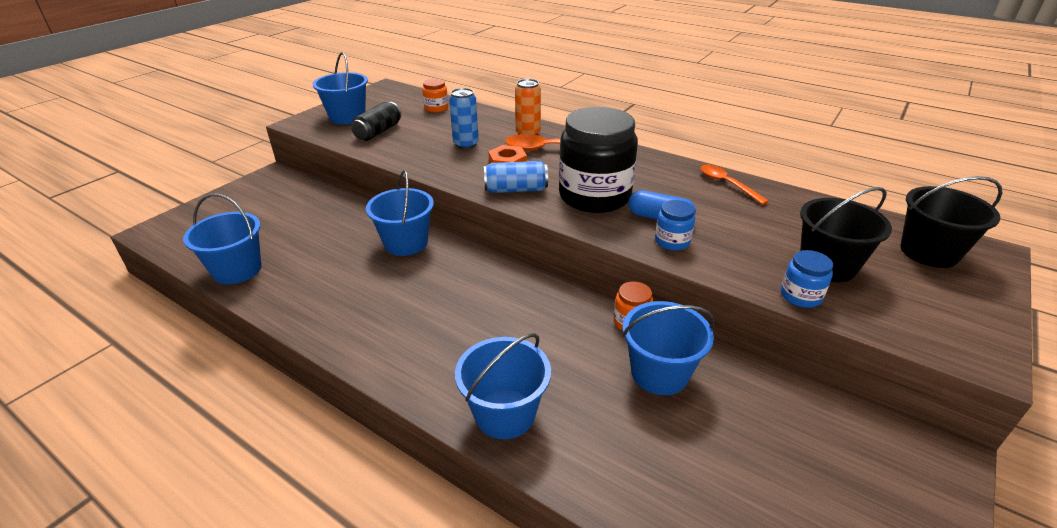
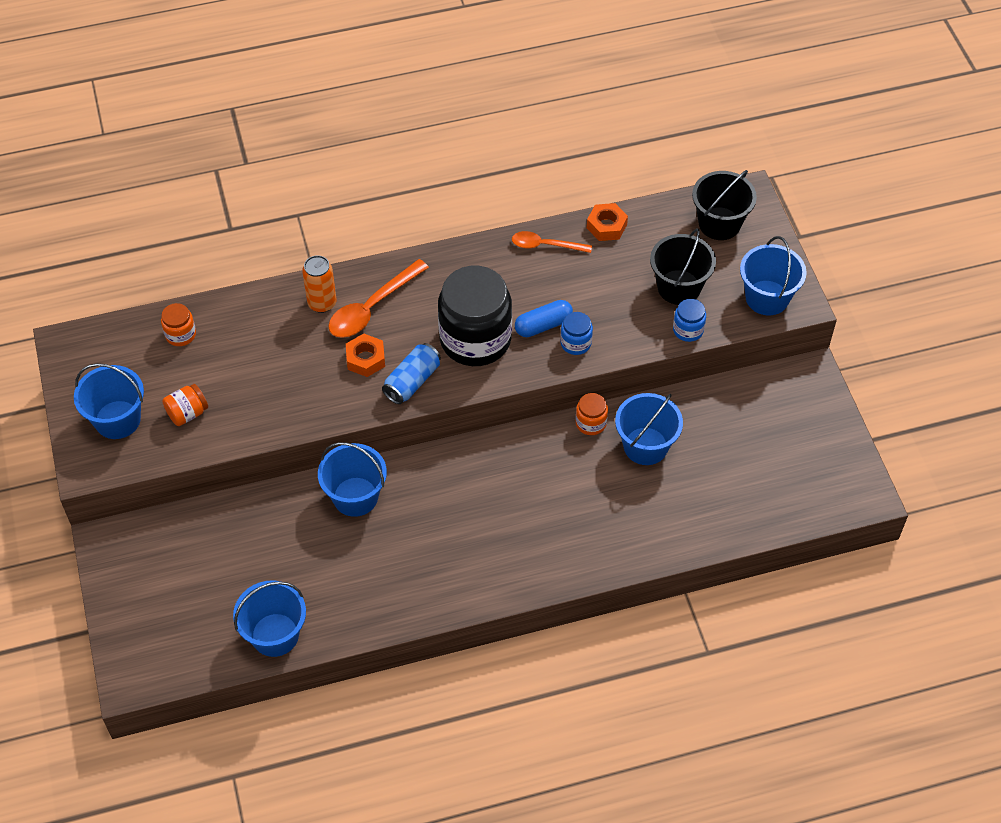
camera: 50 degrees left, 20 degrees up
(378, 132) = (187, 413): black can -> orange jar
(466, 144) = (292, 362): blue can -> none
(505, 414) = (601, 549): blue bucket -> blue bucket (767, 298)
(798, 200) = (606, 226): none -> orange nut

